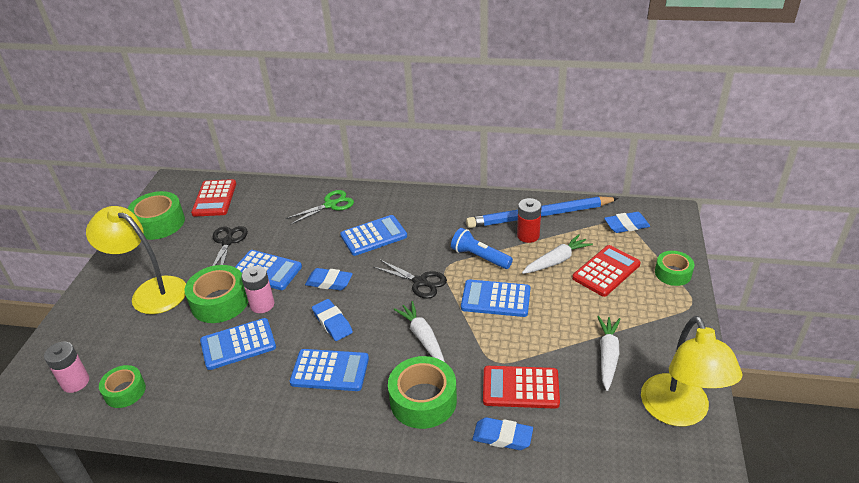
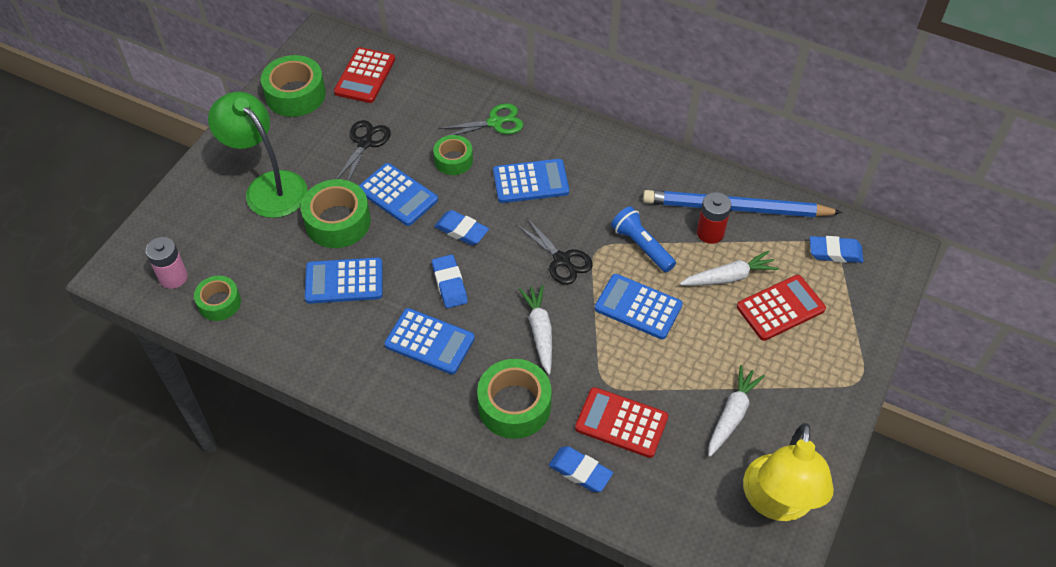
camera: 15 degrees right, 15 degrees up
(150, 291) = (268, 186): yellow lamp -> green lamp
(262, 305) = (381, 239): pink battery -> none
(673, 273) = (858, 334): green tape -> green tape (453, 160)

